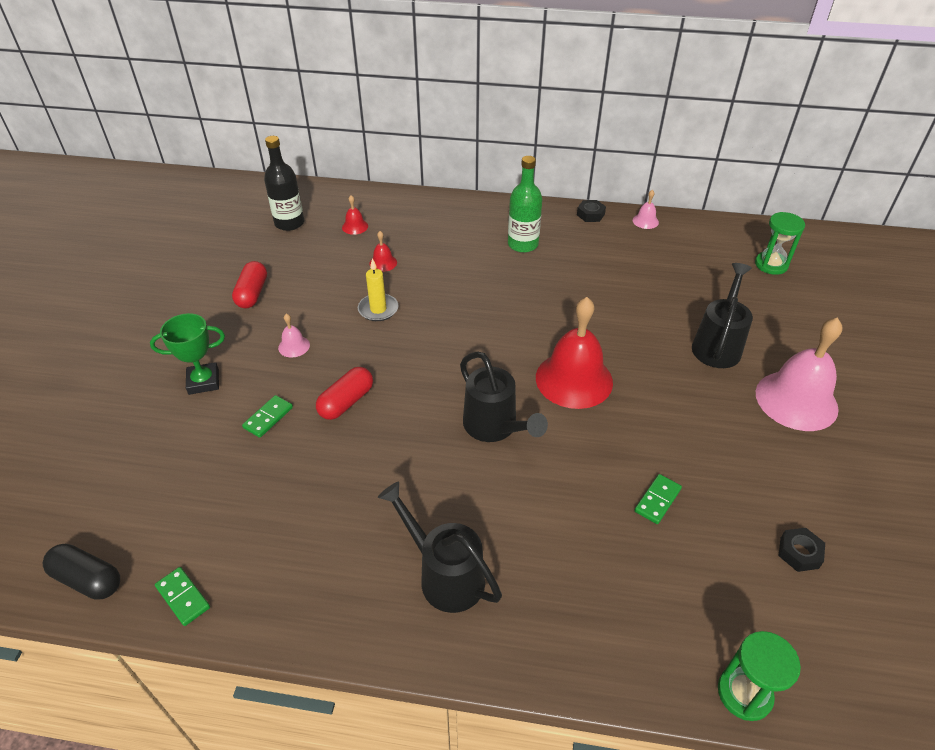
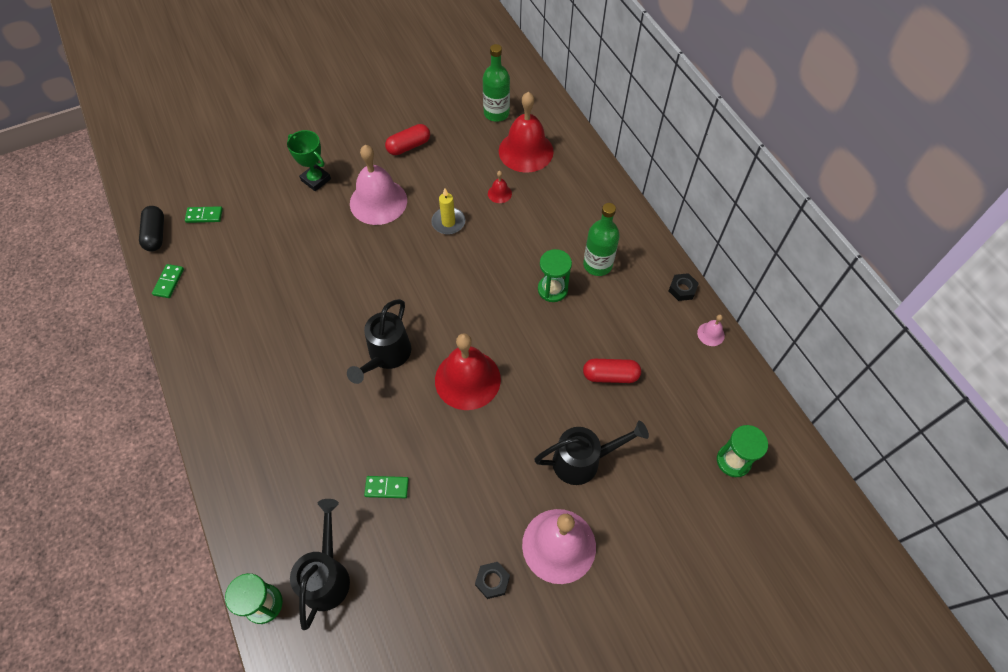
camera: 55 degrees right, 15 degrees up
(268, 417) = (310, 231): green domino -> green domino (204, 215)
(289, 223) = (496, 113): black bottle -> green bottle
(294, 346) = (378, 201): pink bell -> pink bell, size x2.35
(346, 402) = (351, 261): red capsule -> red capsule (610, 375)
(355, 226) = (526, 151): red bell -> red bell, size x2.35
(445, 575) = (253, 395): black watering can -> black watering can (327, 575)
(523, 280) = (552, 289): none -> green hourglass
(799, 553) = (397, 600): black nut -> black nut (492, 581)

